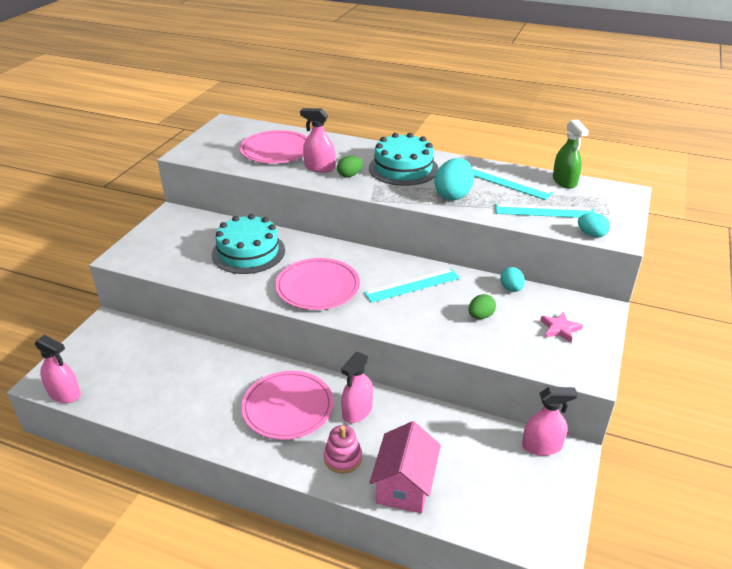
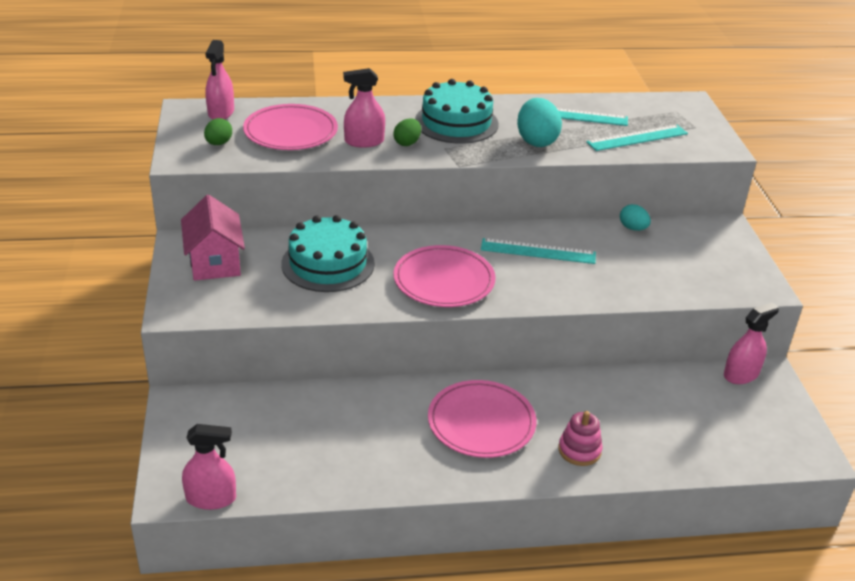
camera: 30 degrees left, 0 degrees up
(357, 411) = (553, 401): pink spray bottle -> pink spray bottle (221, 112)
(404, 485) = (656, 453): pink house -> pink house (215, 262)
(412, 285) = (538, 251): turquoise ruler -> turquoise ruler turned 60 degrees clockwise
(480, 316) = (629, 263): green egg -> green egg (218, 143)
(560, 329) = (707, 255): pink star -> none
(564, 181) = (626, 102): green spray bottle -> none
(591, 234) = (698, 151): turquoise egg -> none

